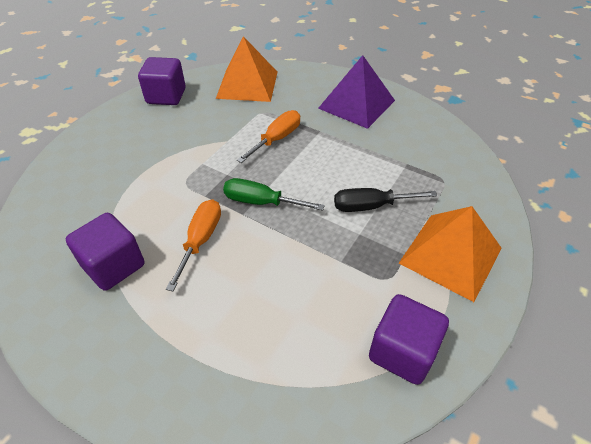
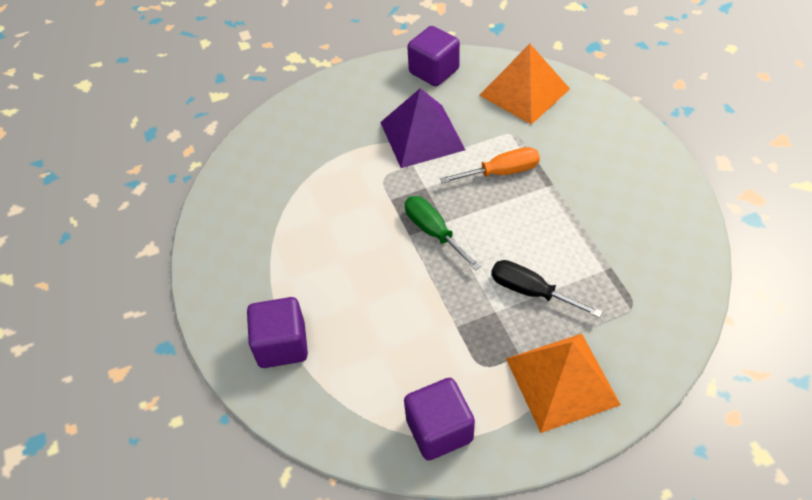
camera: 40 degrees right, 5 degrees up
(114, 266) = (279, 226): purple cube -> purple cube (282, 345)
(201, 240) = (357, 240): orange screwdriver -> none
(356, 104) = (622, 171): purple pyramid -> purple pyramid (422, 136)

